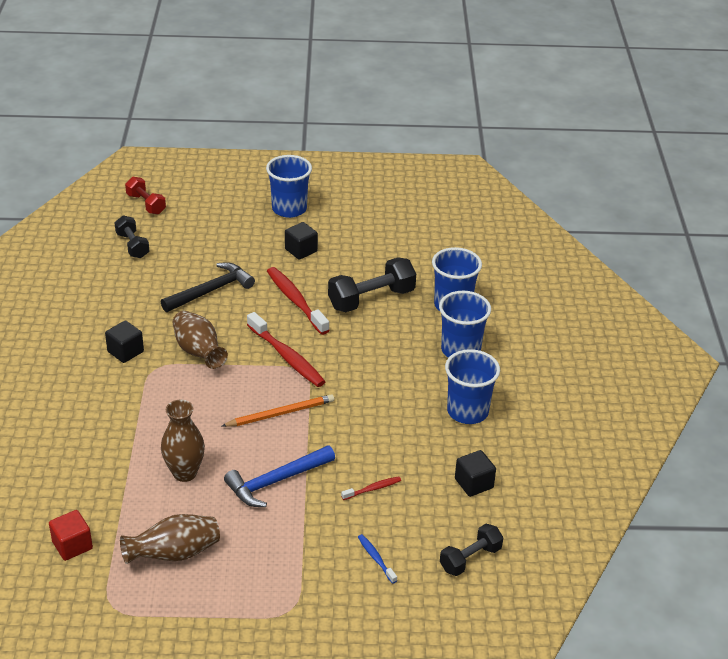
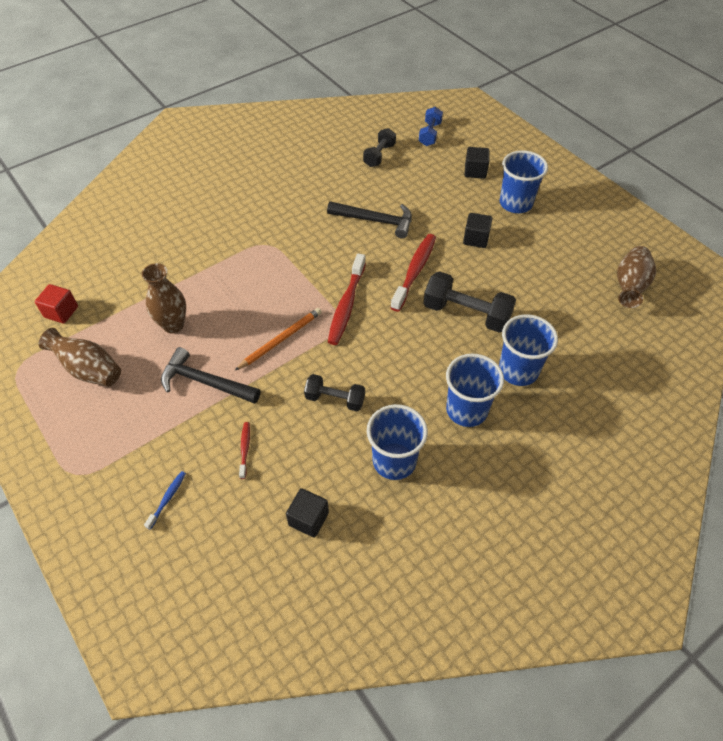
camera: 55 degrees right, 15 degrees up
(125, 352) = (268, 220): black cube -> black cube (475, 171)
(146, 204) = (430, 134): red dumbbell -> blue dumbbell
(199, 352) = (304, 255): brown vase -> brown vase (629, 286)
(276, 481) = (205, 382): blue hammer -> black hammer
(280, 413) = (281, 340): orange pencil -> orange pencil turned 75 degrees counterclockwise
(373, 489) = (245, 449): red toothbrush -> red toothbrush turned 120 degrees counterclockwise
(470, 559) = (214, 570): black dumbbell -> black dumbbell (335, 399)

